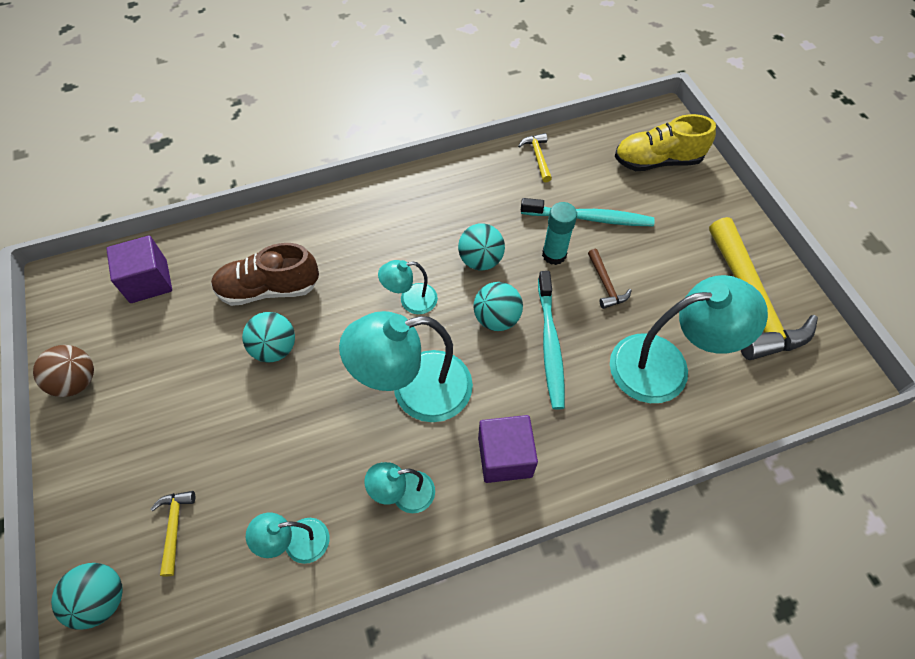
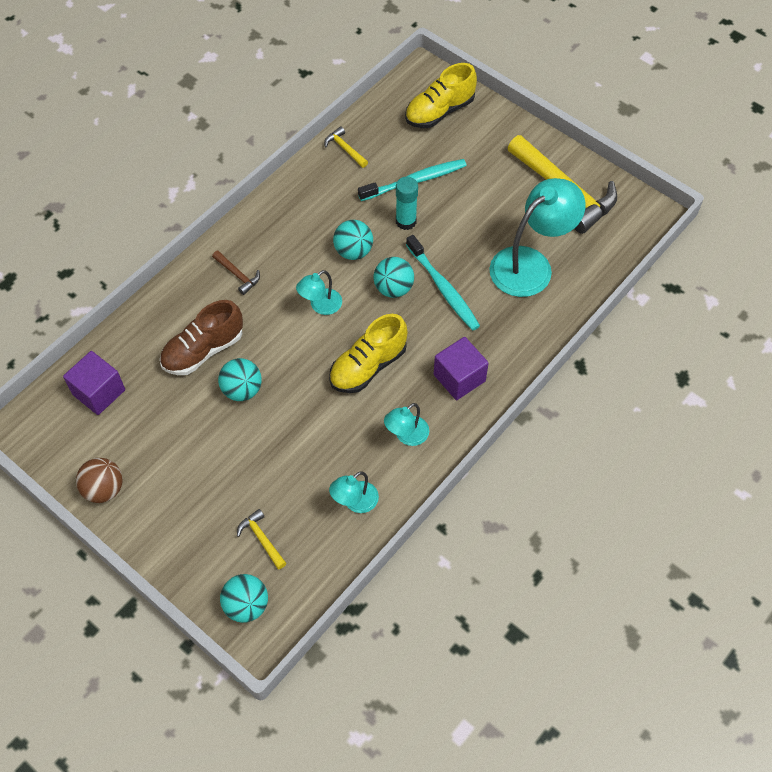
camera: 30 degrees left, 0 degrees up
(415, 390) = (368, 366): turquoise lamp -> yellow shoe
(605, 284) = (456, 226): brown hammer -> brown hammer (238, 275)

